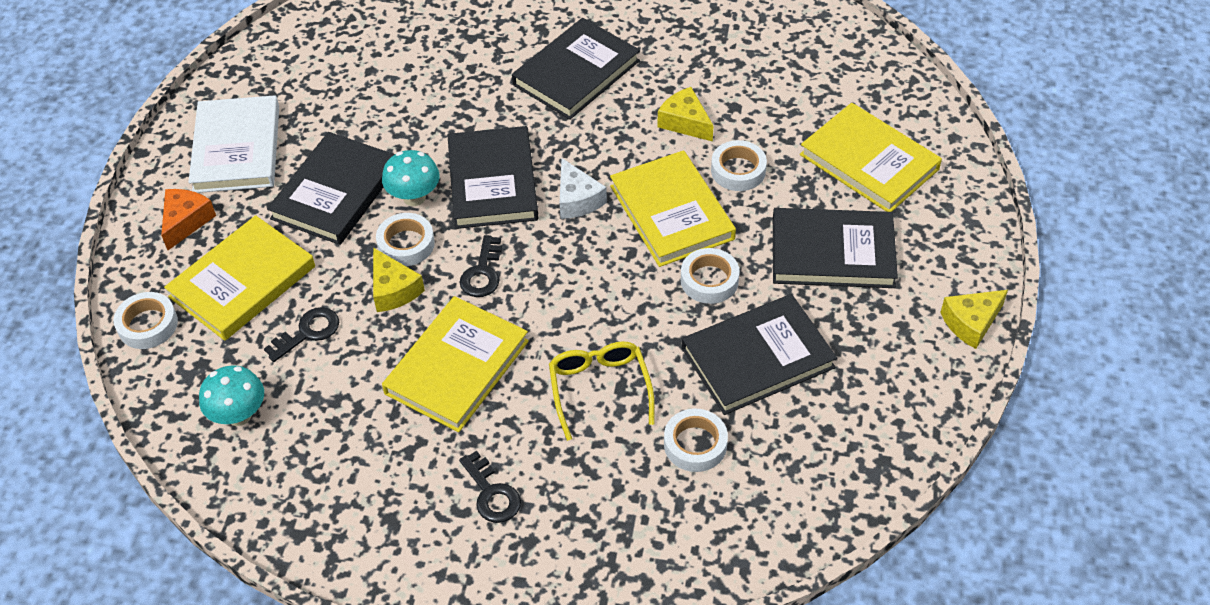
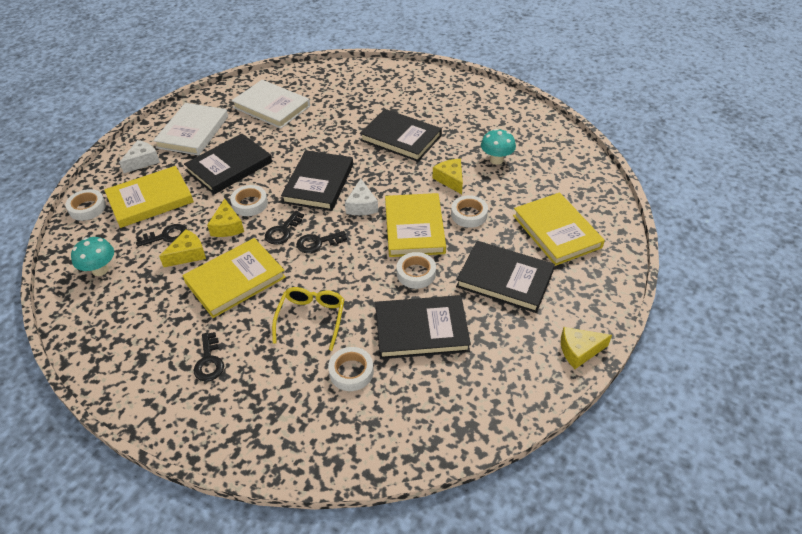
camera: 20 degrees right, 5 degrees down
(186, 221) = (143, 161): orange cheese -> white cheese
(341, 70) = (271, 107): none -> white book
(360, 350) = (187, 254): none -> yellow cheese
(414, 197) = (270, 180): turquoise mushroom -> turquoise mushroom (496, 160)
(545, 276) = (317, 243): none -> black key
(576, 73) = (401, 138): black book -> black book turned 60 degrees clockwise

